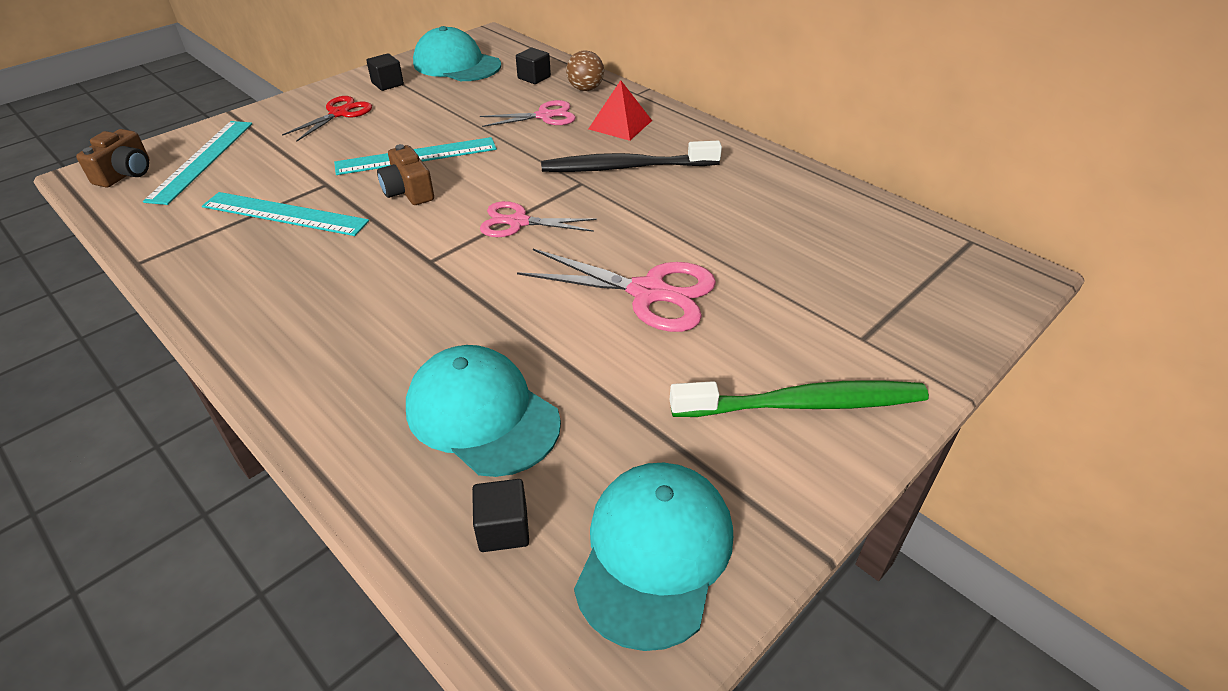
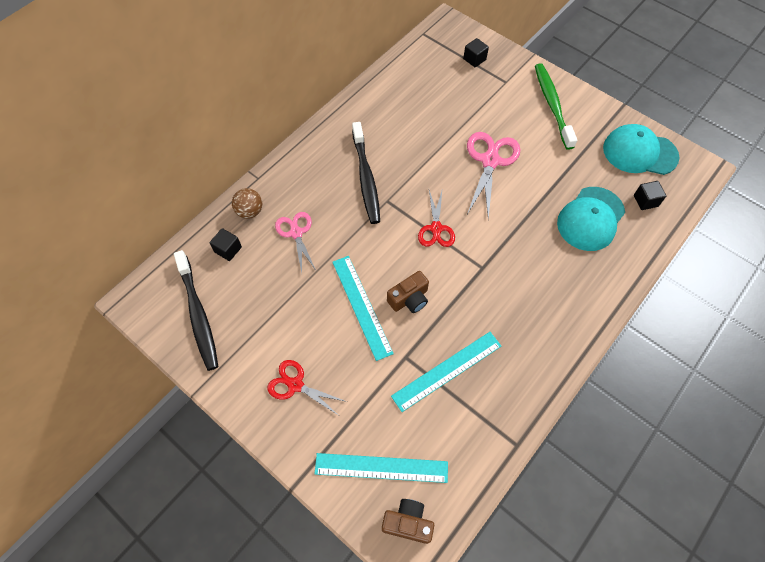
camera: 95 degrees left, 20 degrees up
(284, 214) = (447, 370): turquoise ruler -> turquoise ruler turned 45 degrees clockwise
(387, 84) = (237, 362): black cube -> black cube (474, 59)
(456, 64) = (198, 314): turquoise cap -> black toothbrush
(518, 222) = (436, 228): pink scissors -> red scissors
(620, 124) = (307, 185): red pyramid -> none

